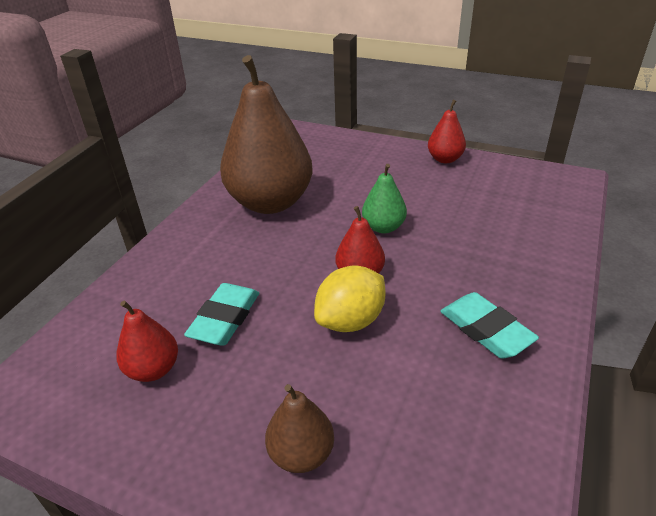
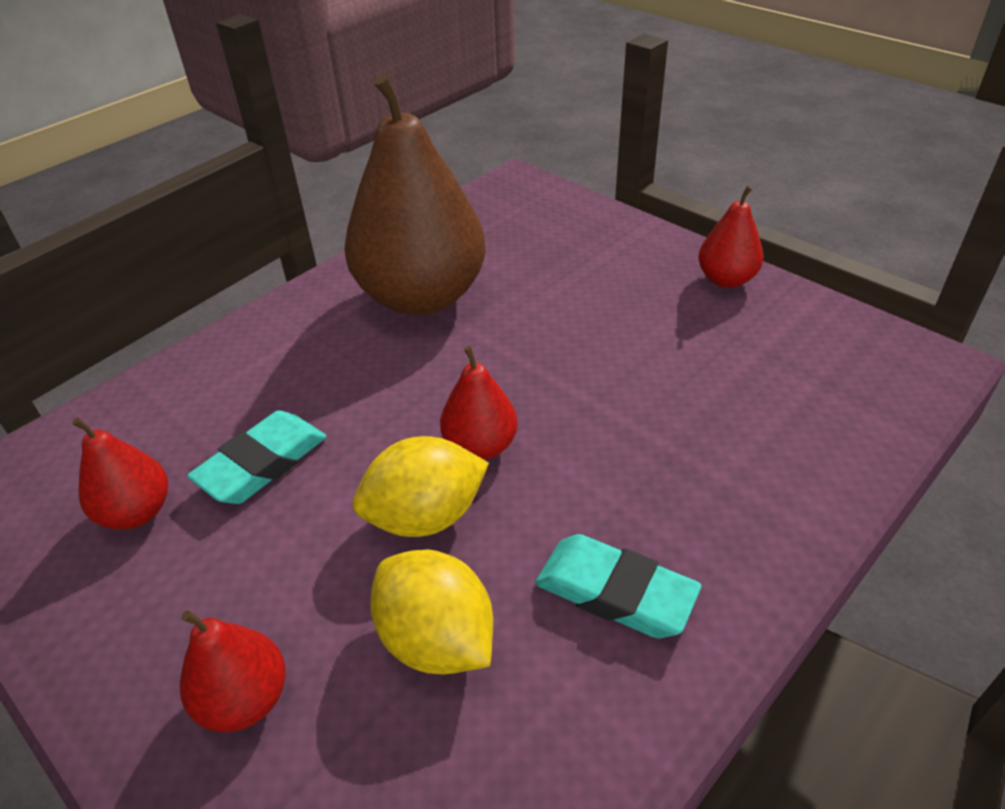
camera: 20 degrees right, 5 degrees up
(301, 454) = (245, 699): brown pear -> red pear
(383, 227) = (560, 376): green pear -> none
(400, 384) = (437, 639): none -> yellow lemon
(485, 330) = (615, 592): turquoise eraser -> turquoise eraser turned 45 degrees counterclockwise

